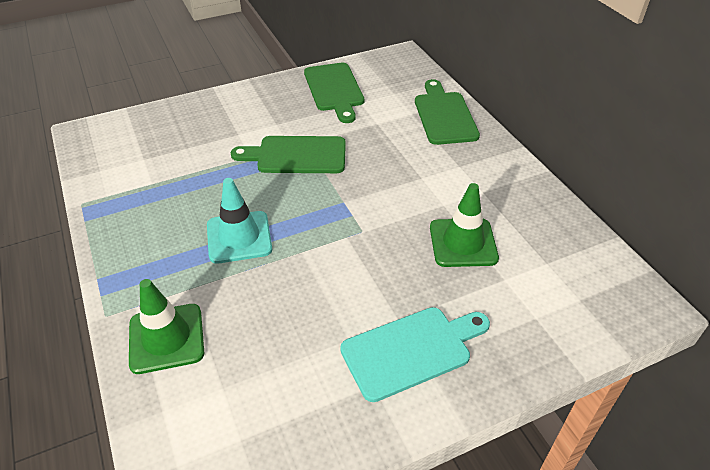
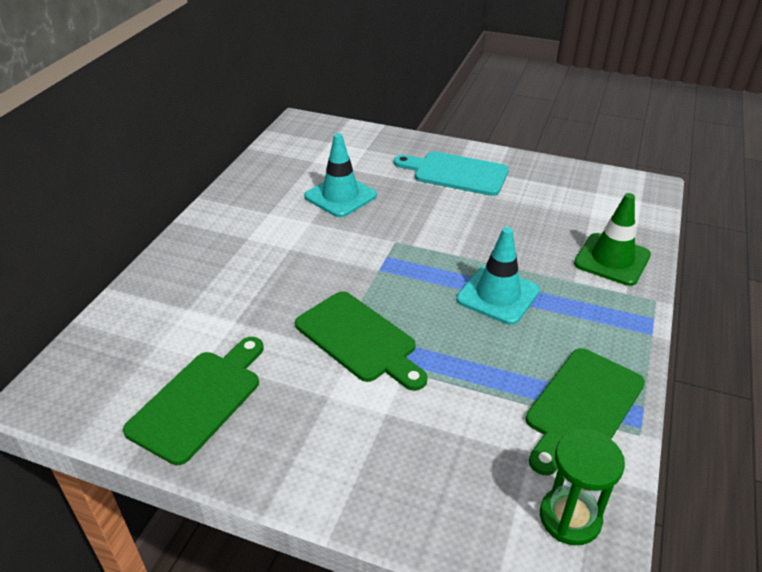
camera: 135 degrees left, 5 degrees down
(105, 147) = (570, 517): none -> green hourglass
(444, 115) = (168, 286): green cutting board -> green cutting board (582, 407)
(463, 243) = (340, 196): green traffic cone -> turquoise traffic cone

